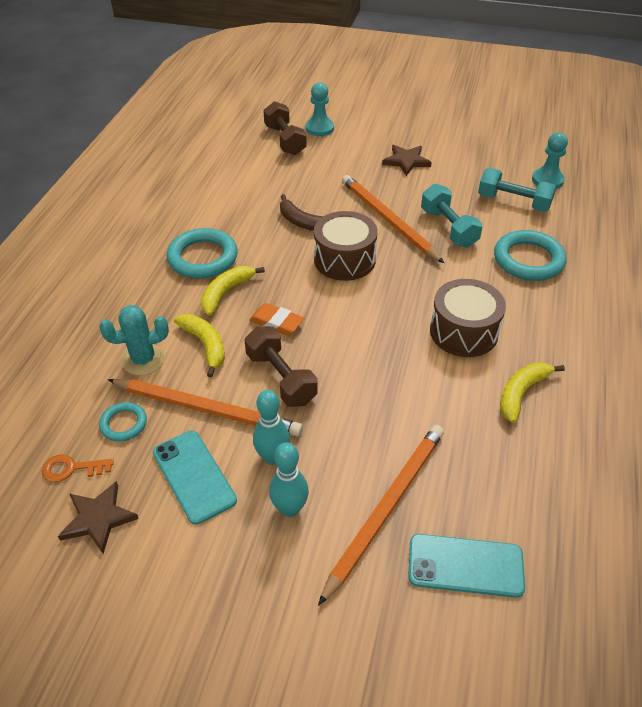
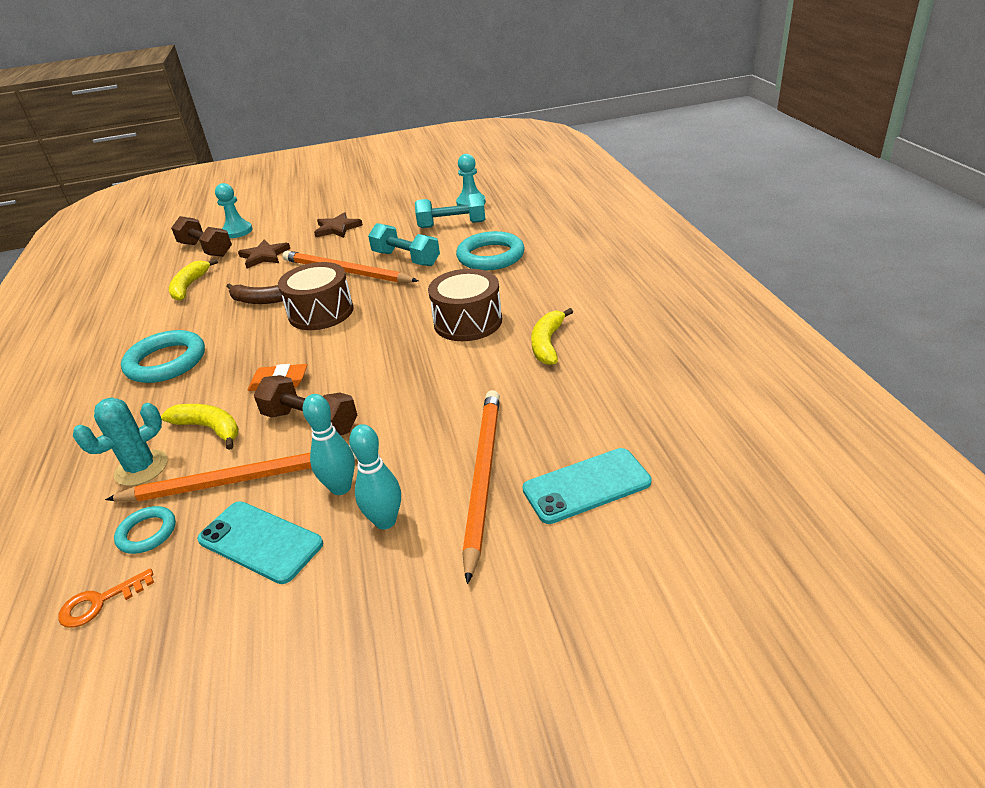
camera: 25 degrees left, 10 degrees down
(98, 518) = (161, 633): brown star -> brown star (264, 256)
(226, 293) = (209, 379): yellow banana -> yellow banana (189, 286)

